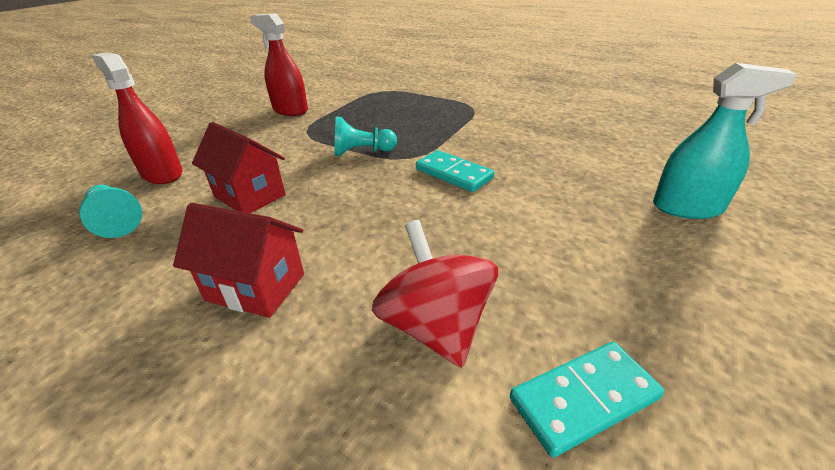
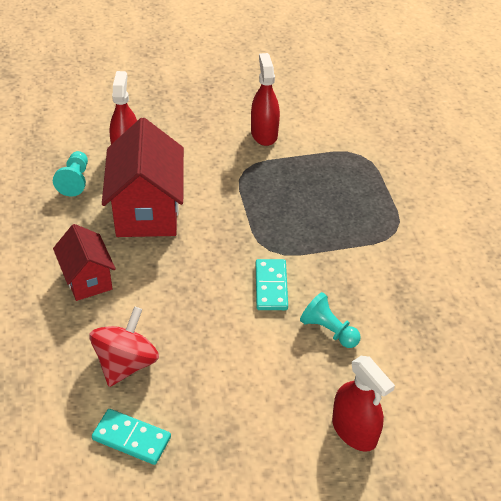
camera: 45 degrees right, 10 degrees up
(250, 196) = (147, 211): red house -> red house, size x1.69
(362, 152) = (249, 221): turquoise pawn -> turquoise pawn (328, 330)
(687, 207) = (354, 430): turquoise spray bottle -> red spray bottle

